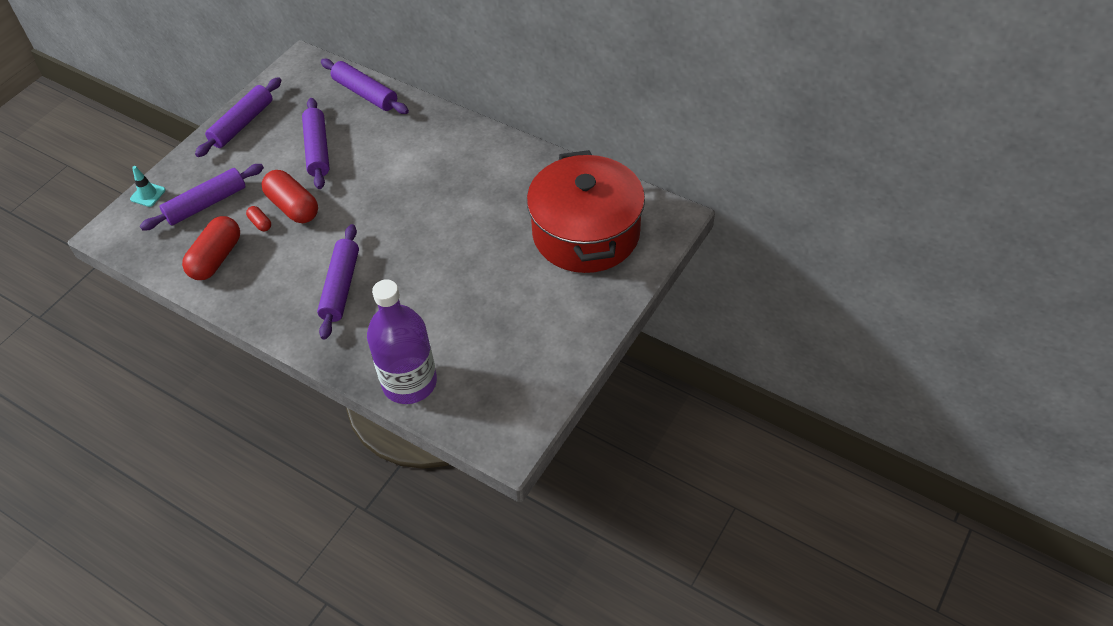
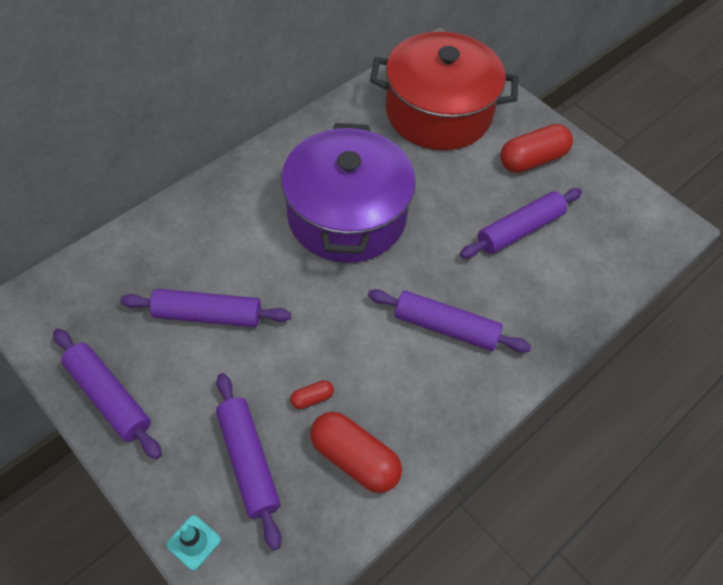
camera: 80 degrees left, 5 degrees up
(293, 207) = (298, 357): red capsule -> red capsule (532, 160)
(365, 93) = (131, 248): purple rolling pin -> purple rolling pin (519, 230)
(409, 382) = (591, 288): purple bottle -> none
(436, 200) = (347, 216): none -> purple pot

